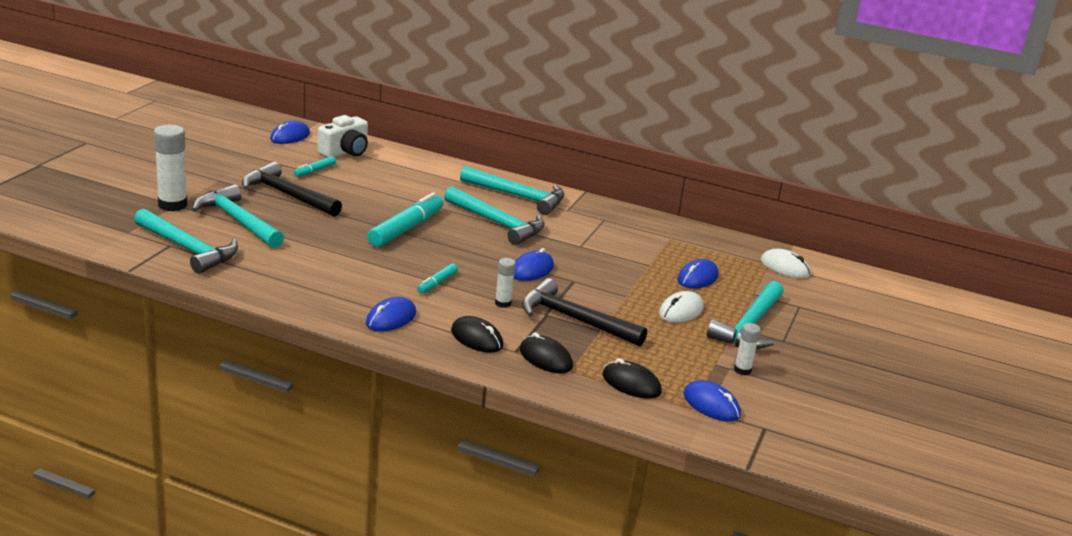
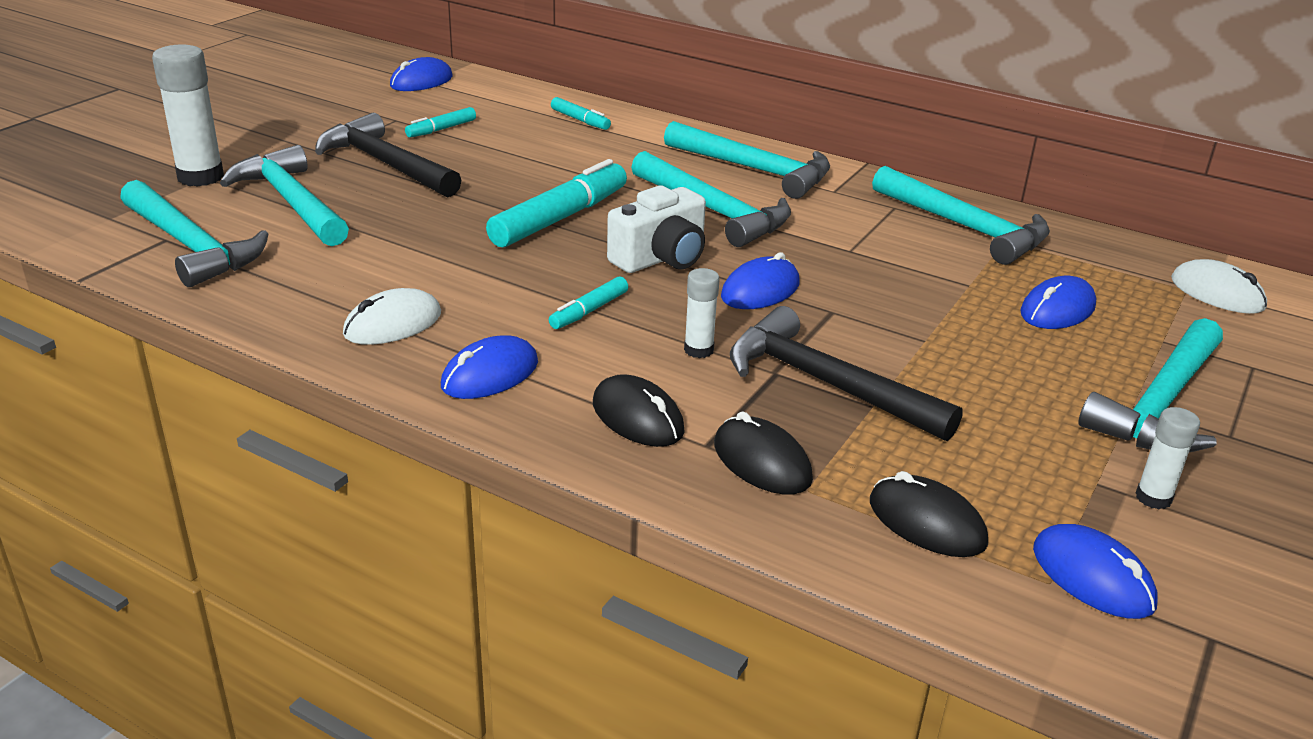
camera: 10 degrees right, 5 degrees up
(345, 152) = (497, 103): white camera -> white camera (661, 258)
(402, 164) = (580, 120): none -> turquoise marker
(646, 231) = (965, 227): none -> turquoise hammer
(681, 311) = (1027, 371): white mouse -> white mouse (393, 324)

